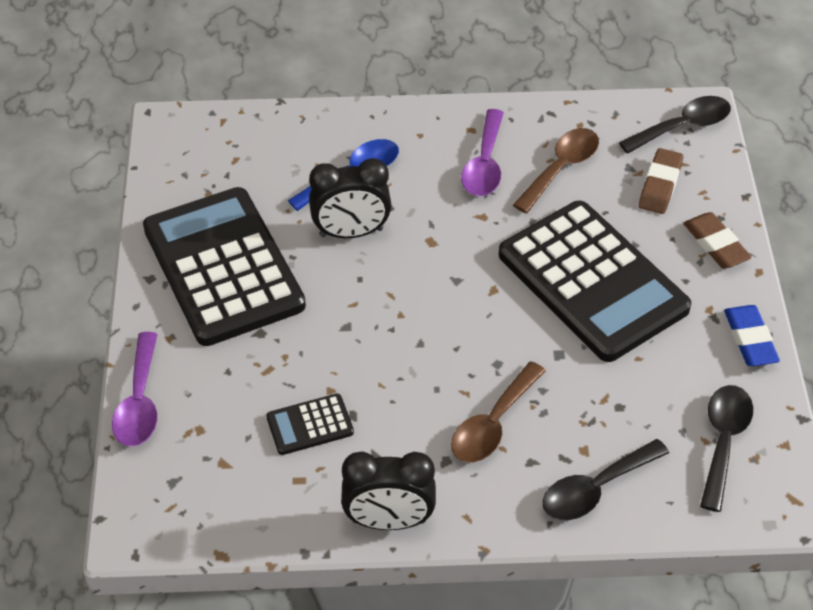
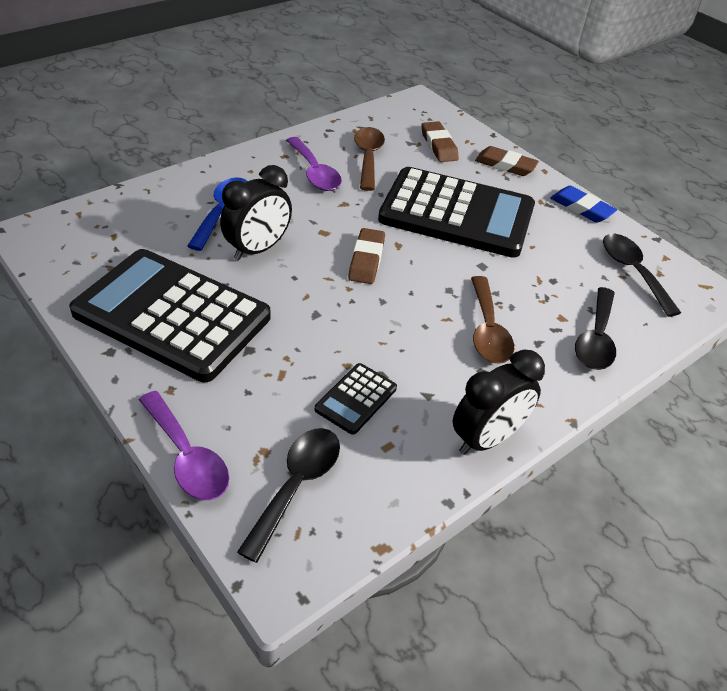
camera: 40 degrees left, 5 degrees down
(445, 292) = (366, 260): none -> brown eraser
(682, 127) = (418, 111): black spoon -> black spoon (296, 486)

